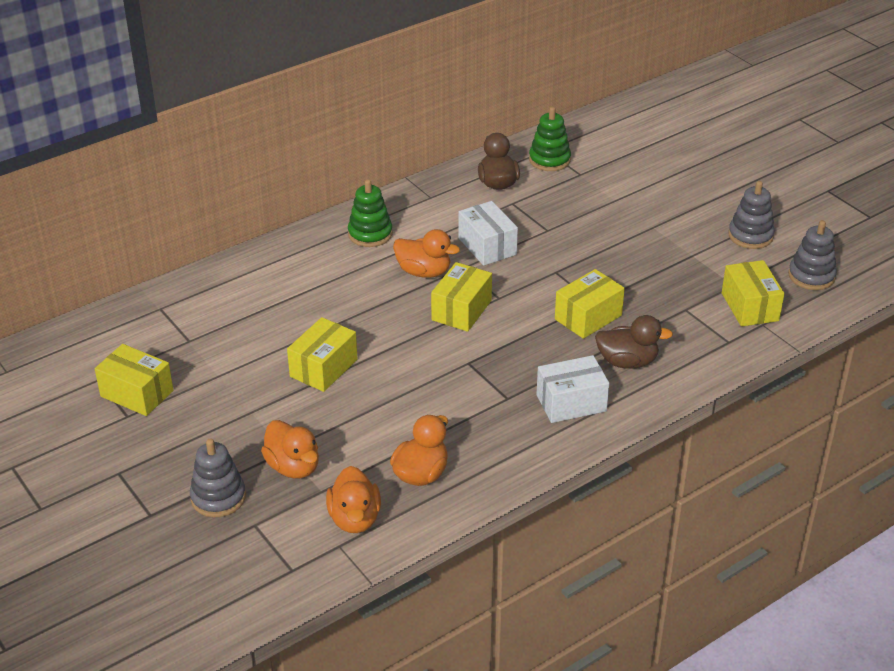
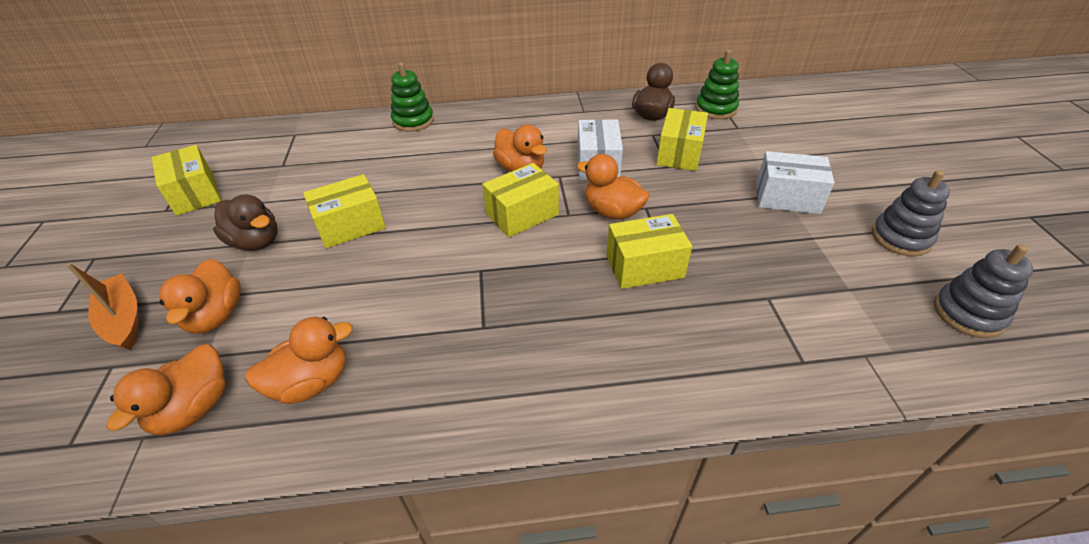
camera: 30 degrees right, 5 degrees up
(218, 497) = (123, 319): grey stacking toy -> orange boat
(370, 234) = (506, 125): green stacking toy -> green stacking toy (413, 121)
(532, 284) = (612, 211): none -> orange duck
(571, 403) = (547, 364): white box -> white box (787, 198)
(627, 362) = (652, 337): brown duck -> brown duck (256, 242)
(750, 307) = (858, 324): yellow box -> yellow box (679, 153)

